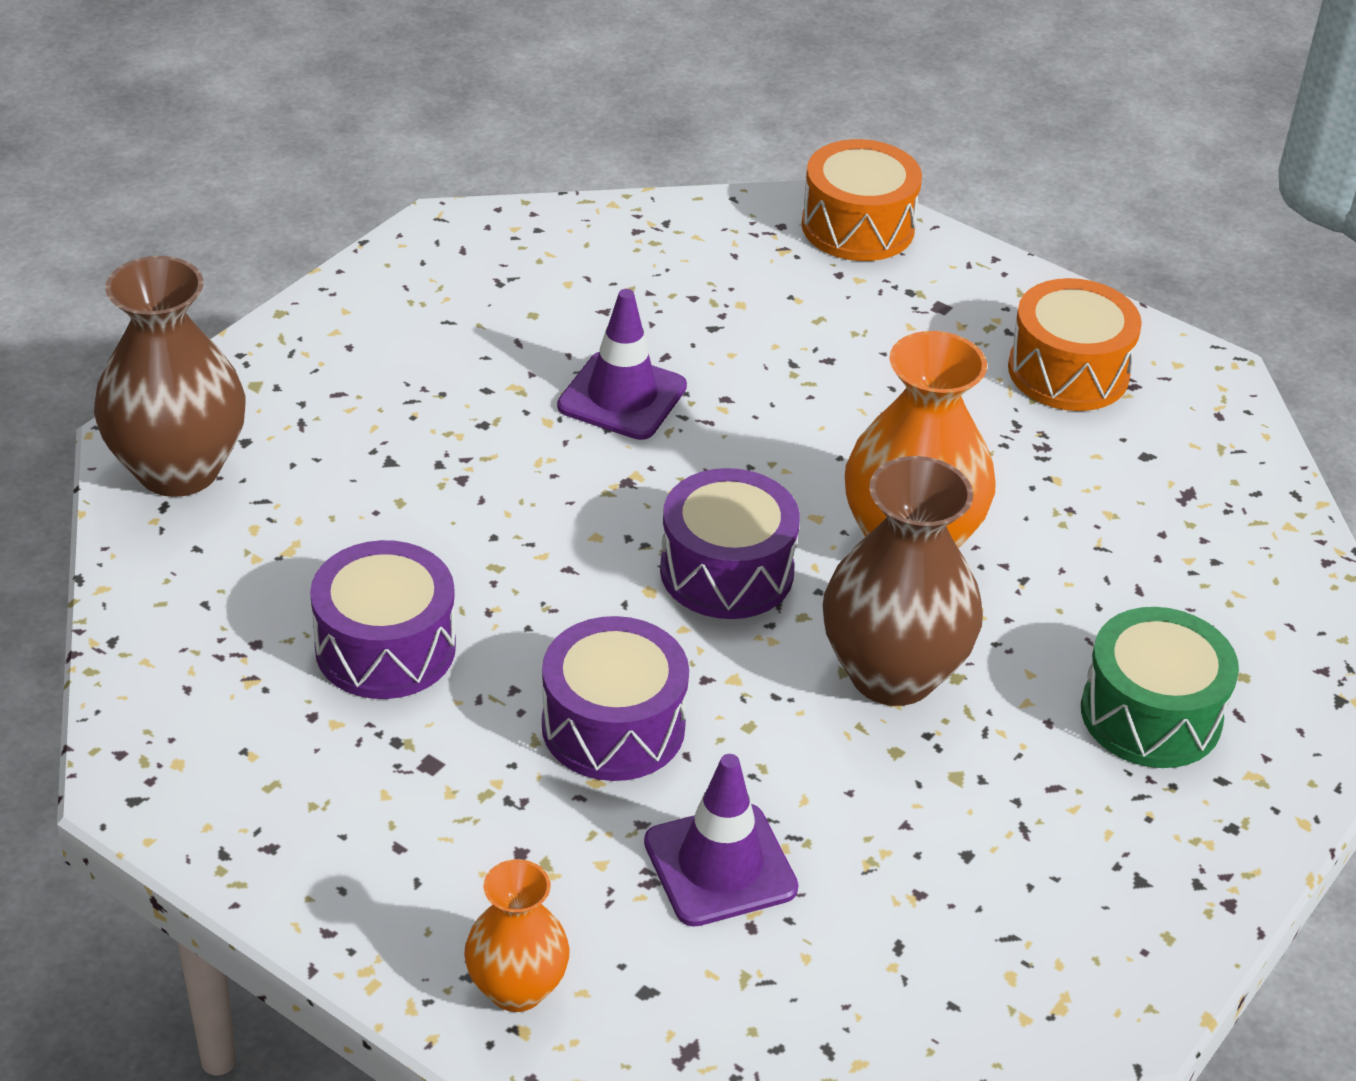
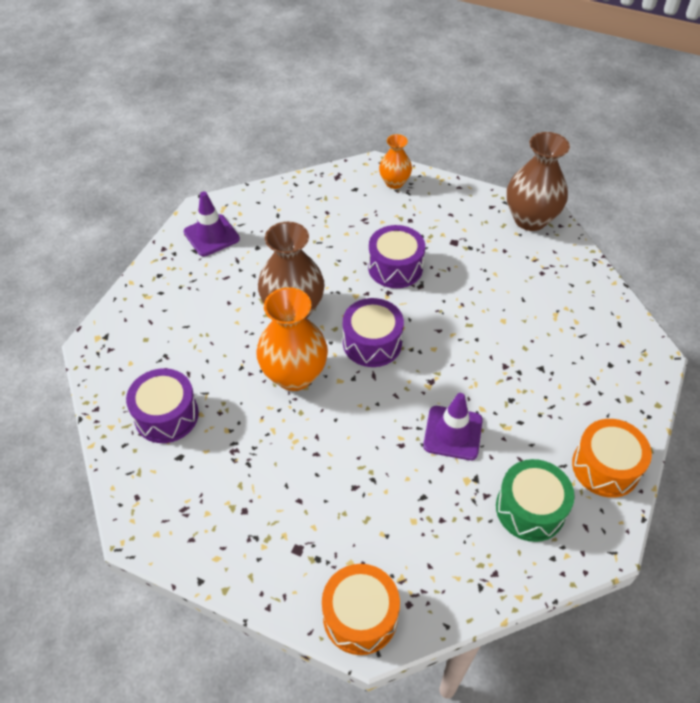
camera: 170 degrees right, 10 degrees up
(178, 469) = (627, 343): brown vase -> brown vase (530, 219)
(385, 647) = (493, 280): purple drum -> purple drum (166, 415)
(720, 865) = (342, 228): purple traffic cone -> purple traffic cone (211, 235)
(1068, 371) = (220, 510): orange drum -> orange drum (605, 467)
(1151, 715) = (187, 313): green drum -> green drum (530, 509)

